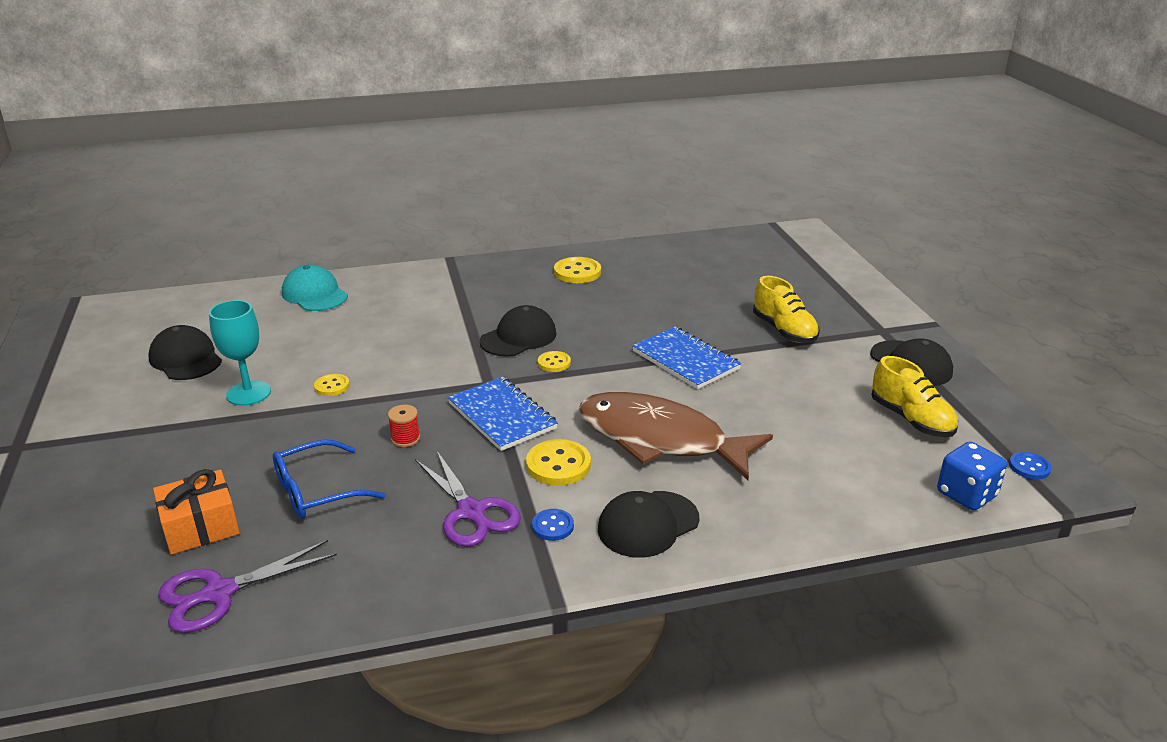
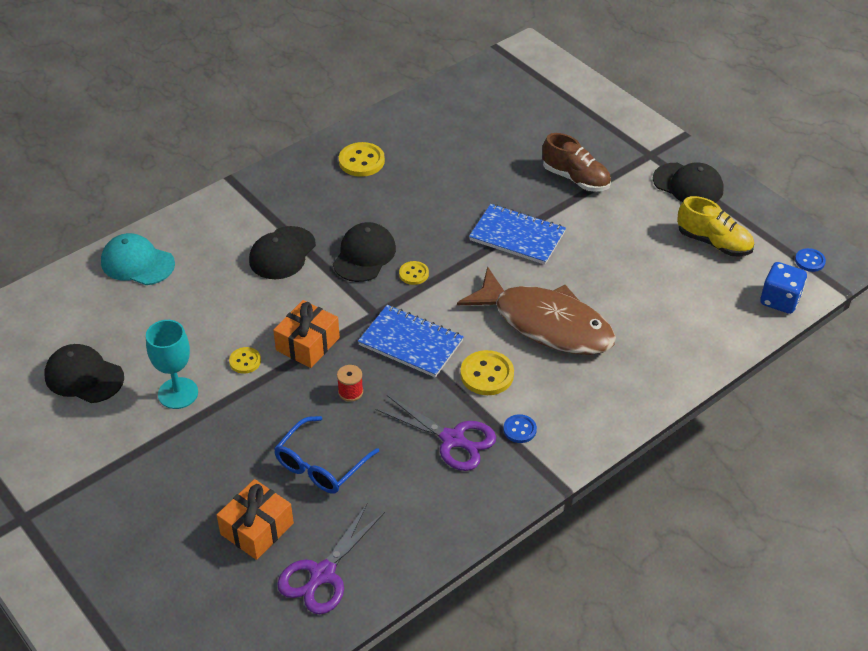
camera: 25 degrees left, 15 degrees up
(402, 389) = (308, 344): none -> orange gift
(648, 524) = (584, 403): black cap -> black cap (282, 253)
(660, 439) = (546, 324): brown fish -> brown fish turned 150 degrees counterclockwise
(784, 331) = (575, 178): yellow shoe -> brown shoe

